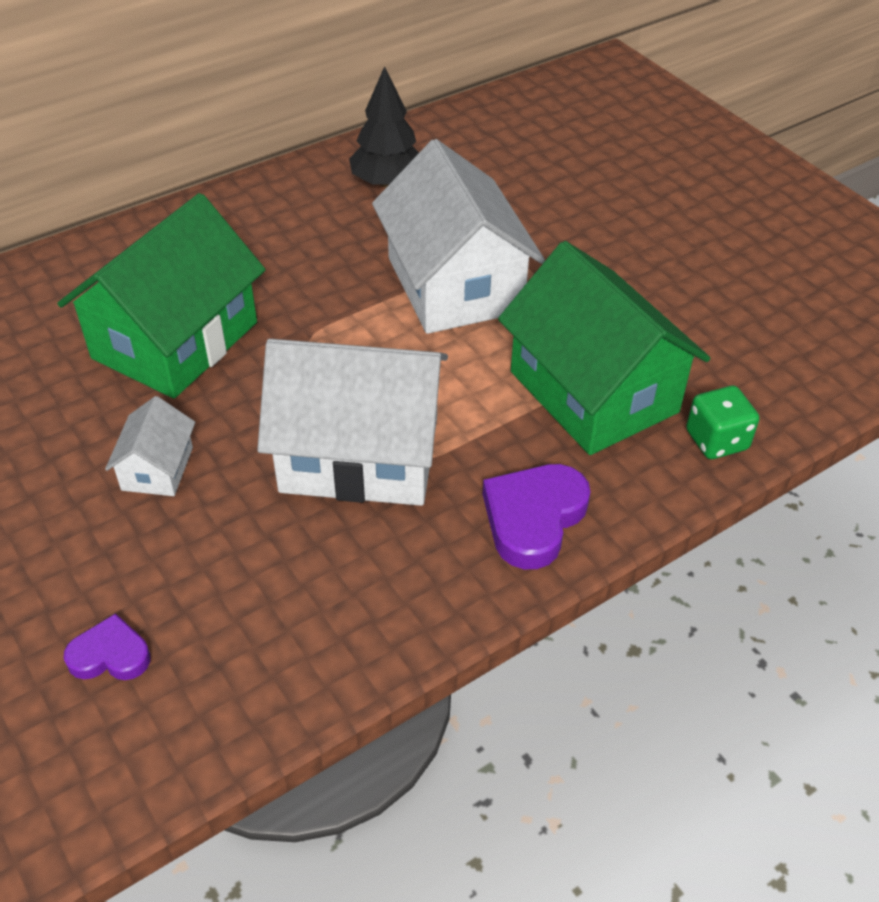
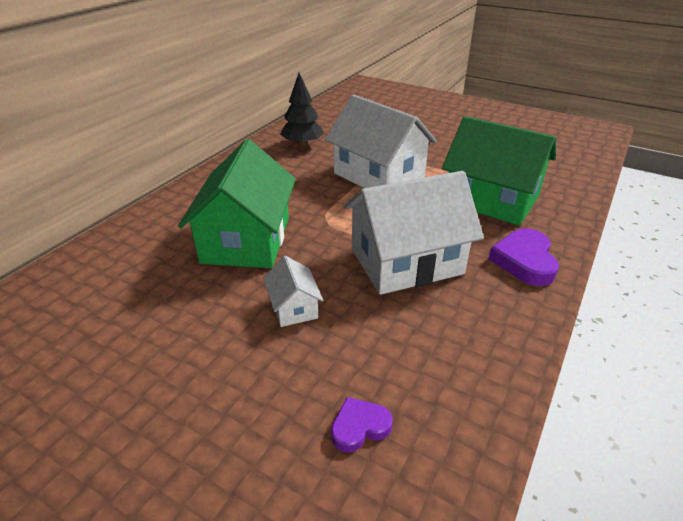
camera: 25 degrees left, 10 degrees down
(716, 440) = (566, 202): green dice -> none

